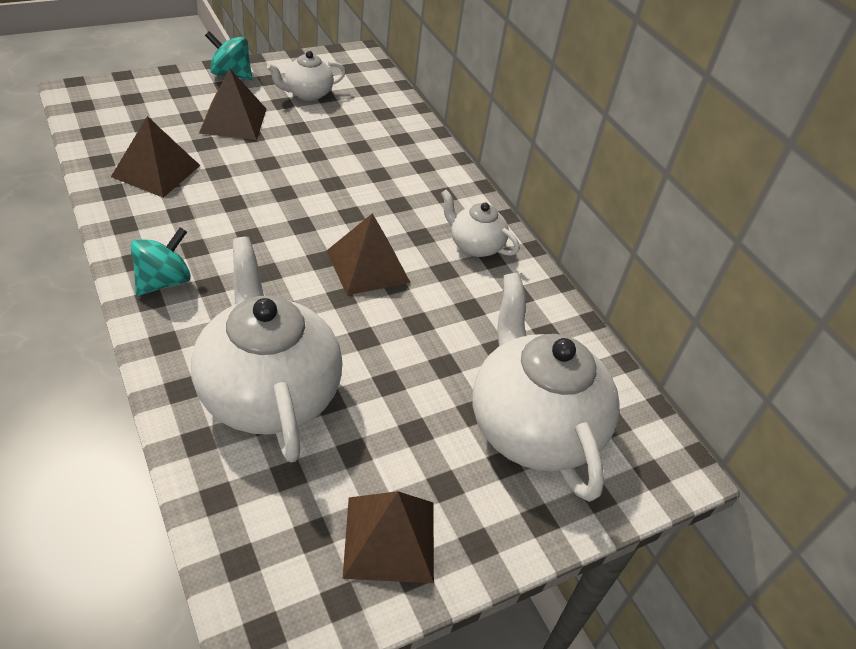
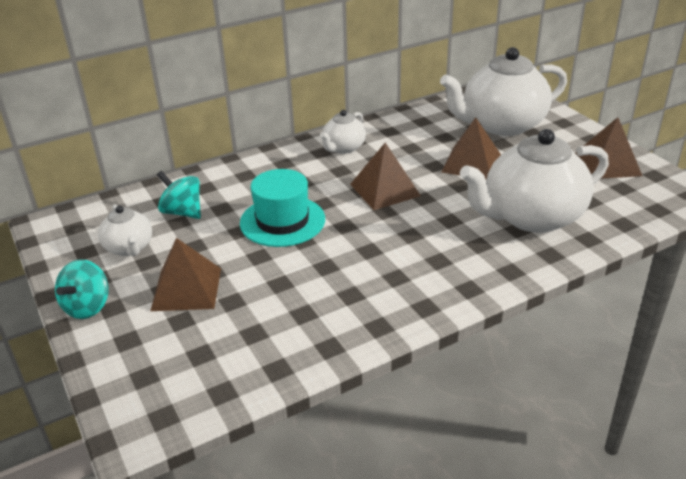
camera: 85 degrees left, 10 degrees down
(156, 171) = (288, 324): brown pyramid -> brown pyramid (471, 163)
(163, 281) = (445, 285): turquoise spinning top -> turquoise spinning top (182, 212)
(323, 182) = (282, 221): none -> turquoise hat

